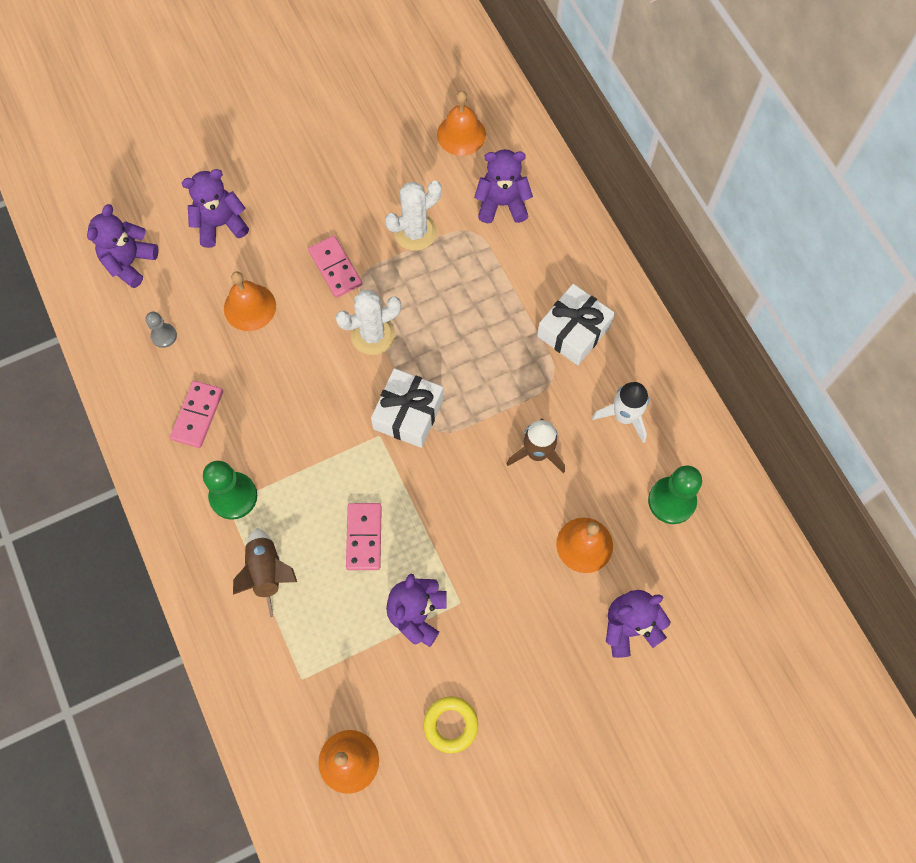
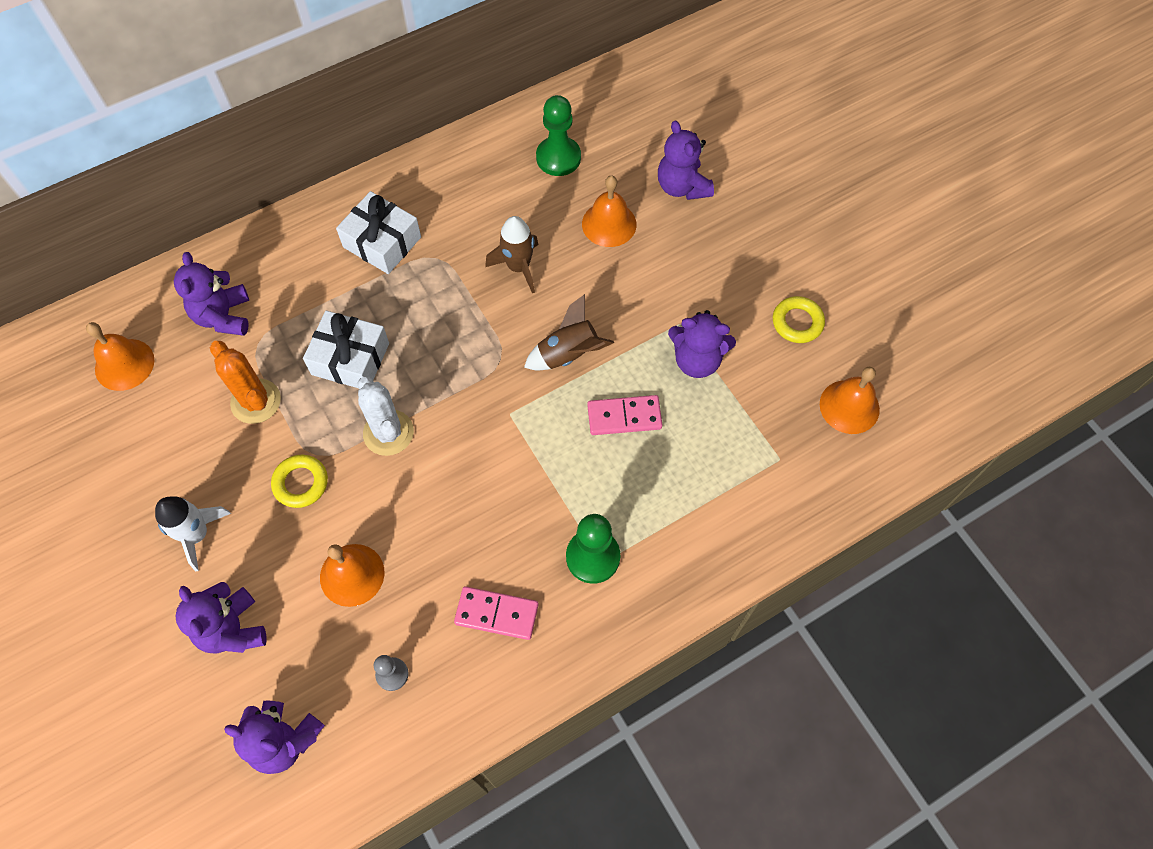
camera: 95 degrees left, 5 degrees down
(267, 572) = (674, 508): brown rocket -> brown rocket (568, 354)
(335, 268) = (301, 483): pink domino -> yellow ring
(408, 413) = (482, 387): white gift -> white gift (350, 359)
(415, 232) = (256, 401): white cactus -> orange cactus
(624, 416) = (475, 196): white rocket -> white rocket (197, 534)

